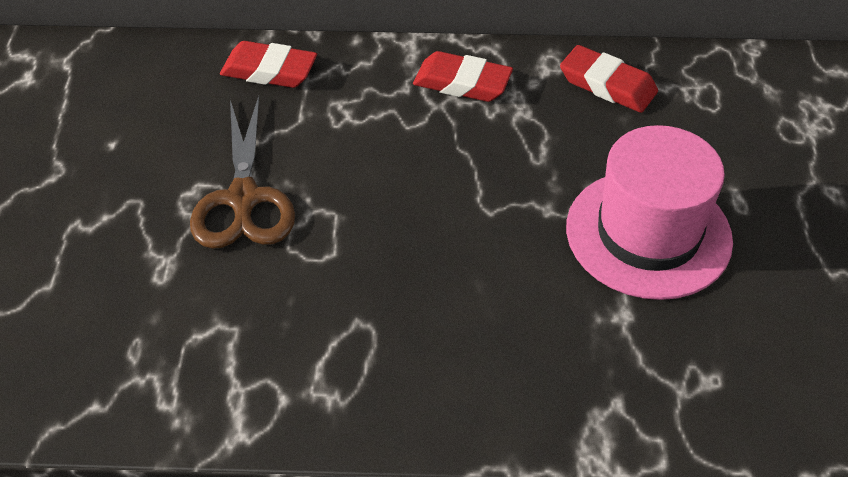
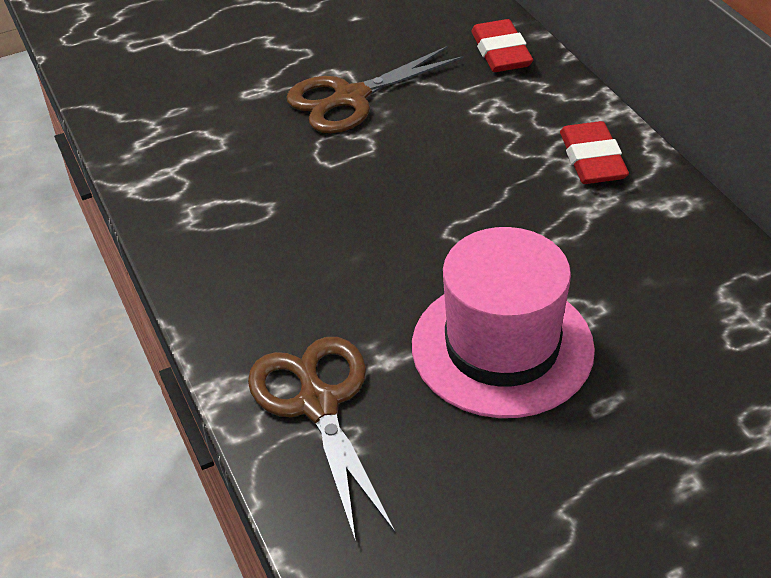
camera: 65 degrees right, 5 degrees down
(607, 85) = (686, 253): red eraser -> none
(651, 383) = (318, 404): none -> brown scissors

